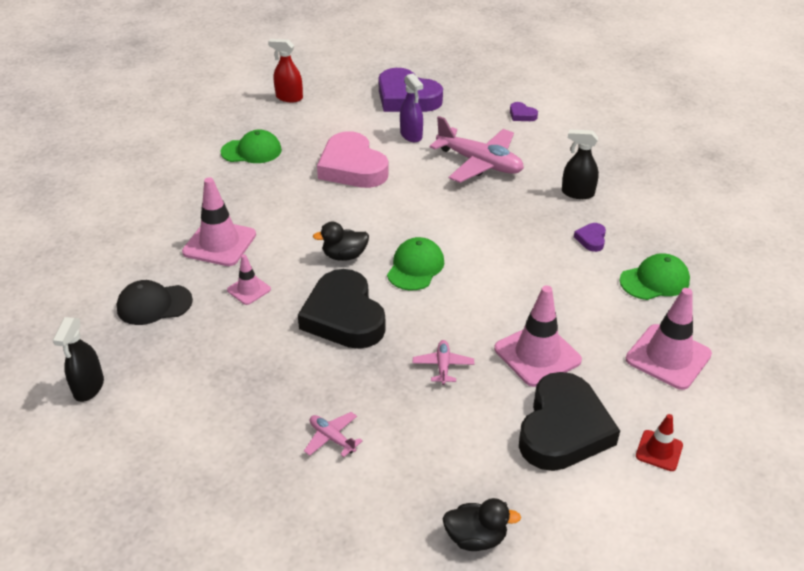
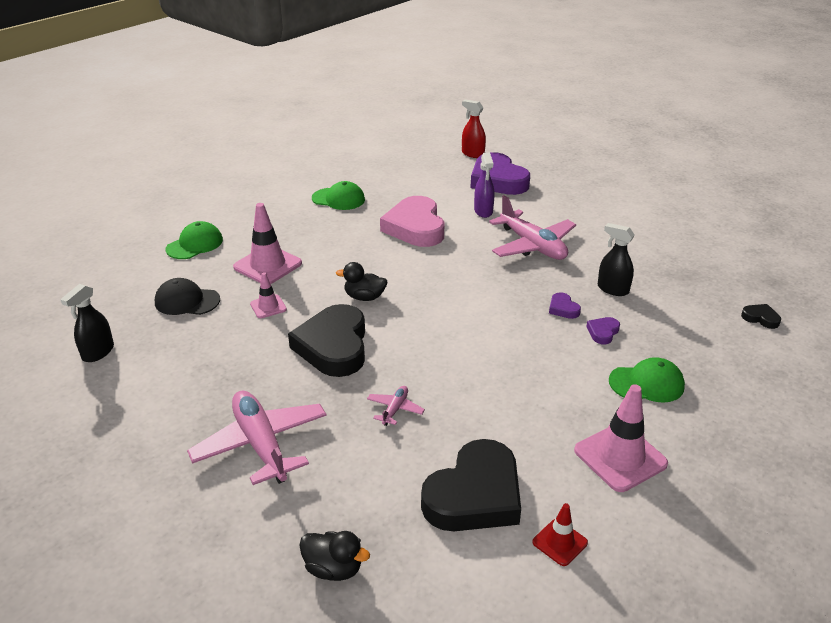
camera: 20 degrees right, 5 degrees down
(289, 97) = (395, 163): red spray bottle -> red spray bottle (472, 154)
(332, 438) = (261, 444): pink plane -> pink plane, size x2.21
(415, 267) = (421, 320): green cap -> green cap (195, 244)
(522, 115) = (597, 212): purple heart -> purple heart (563, 309)
(537, 354) = (489, 422): pink traffic cone -> none
(717, 193) = (760, 318): none -> black heart

